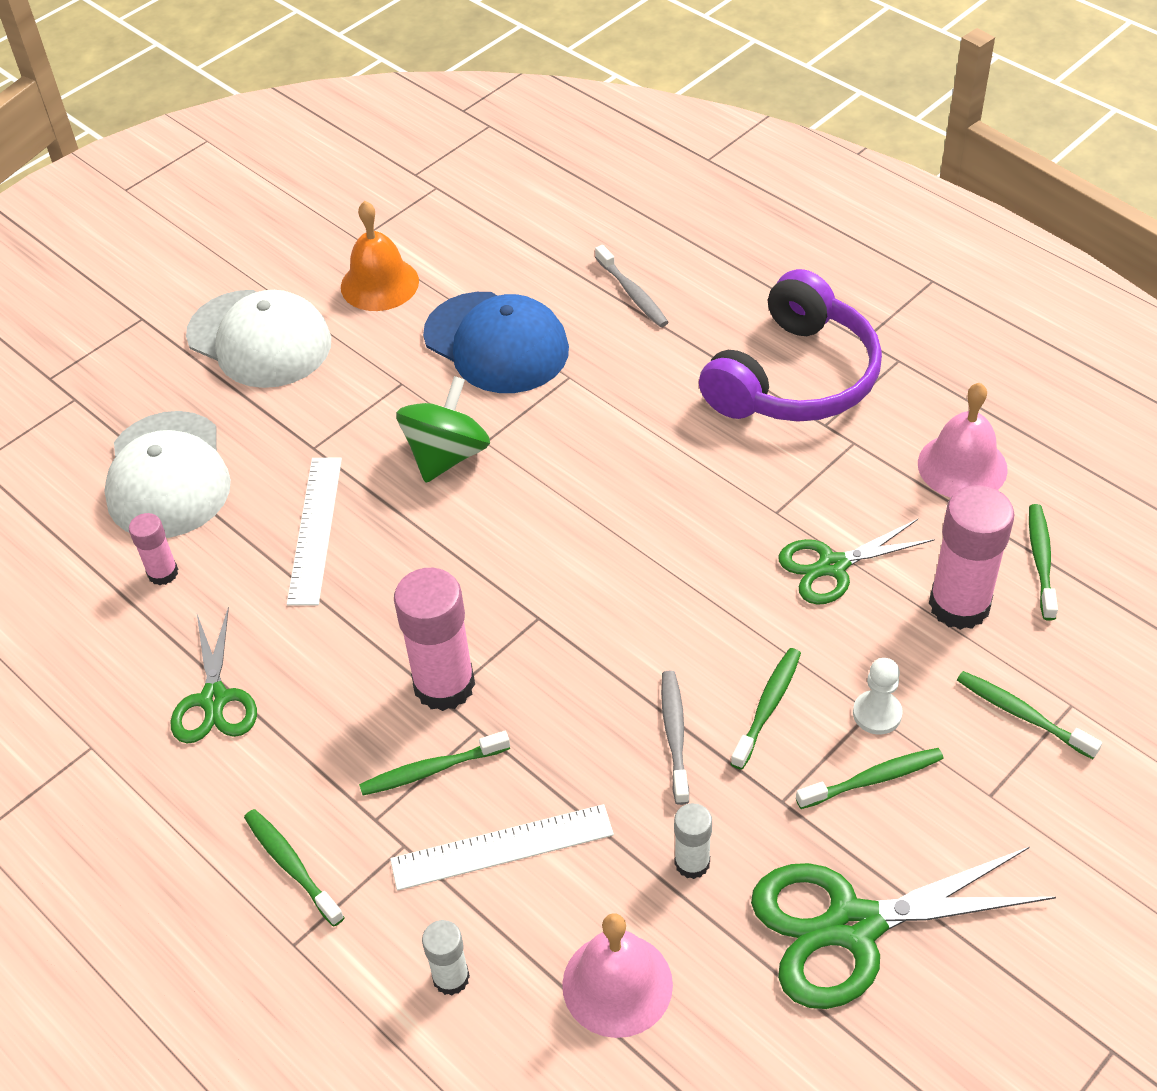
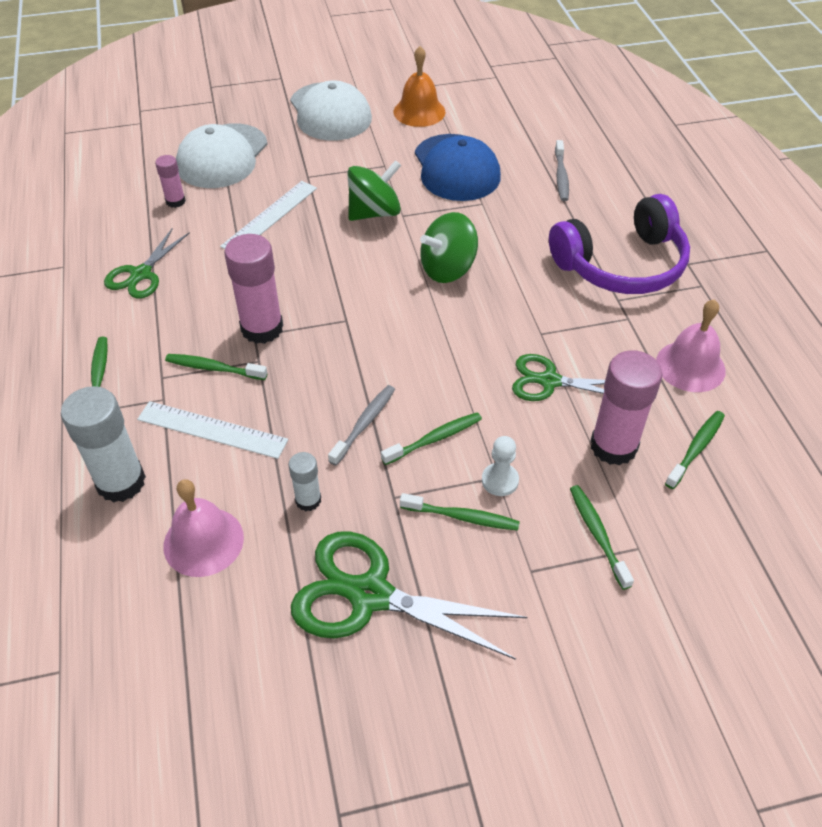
camera: 30 degrees right, 0 degrees up
(451, 978) = (121, 482): white glue stick -> white glue stick, size x1.89
(602, 486) = (448, 269): none -> green spinning top

